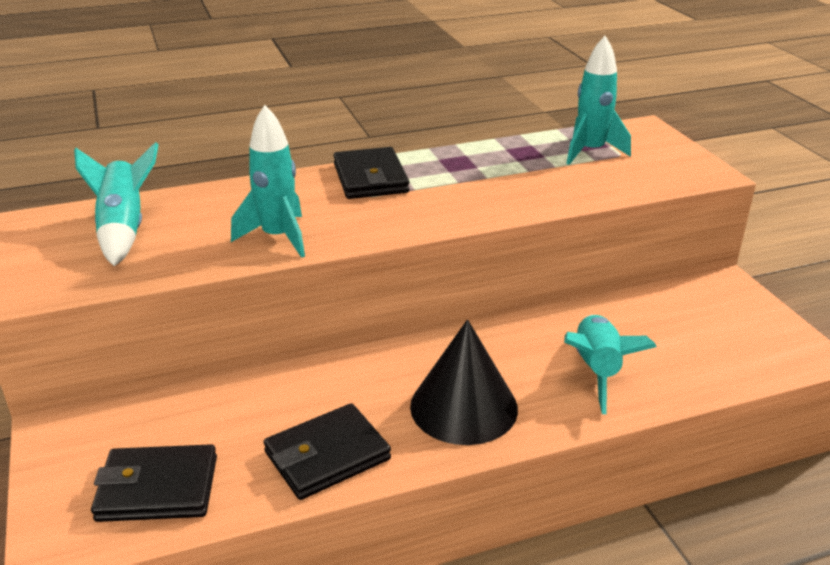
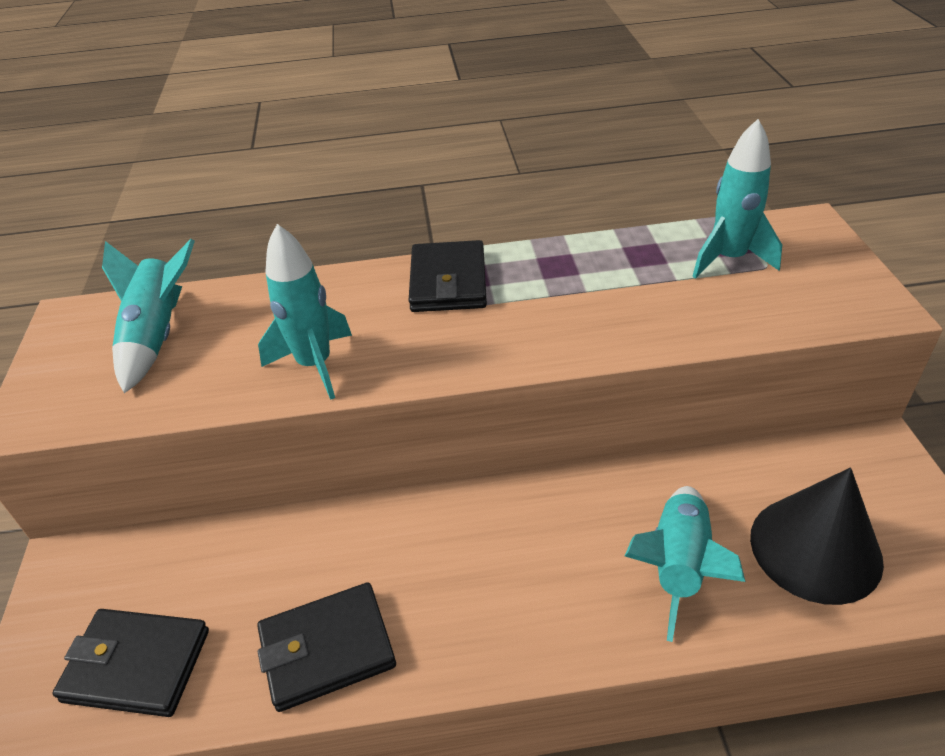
camera: 15 degrees right, 10 degrees up
(463, 407) = (502, 599): black cone -> black cone (815, 548)

